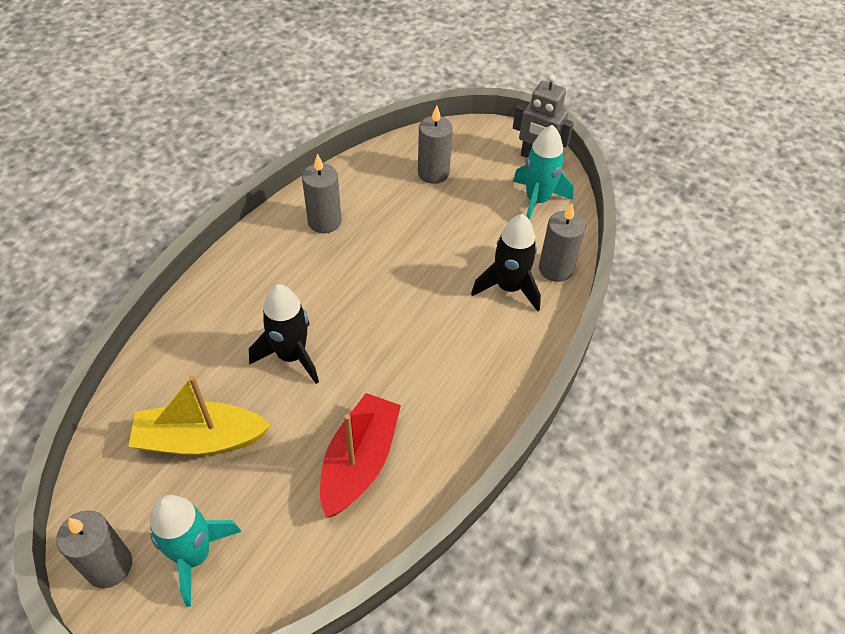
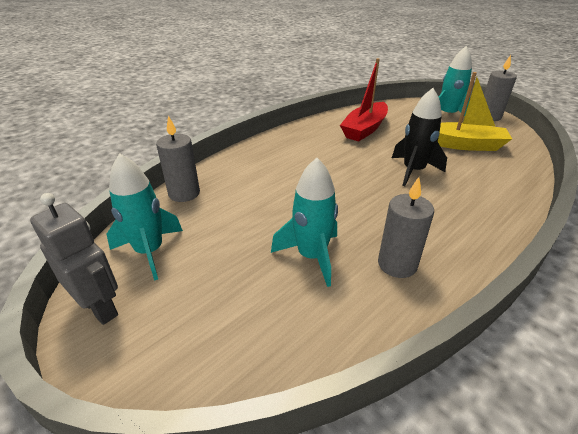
camera: 165 degrees left, 15 degrees down
(398, 217) = (311, 256): none -> turquoise rocket
(433, 173) = (250, 307): grey candle -> none
(508, 288) = (233, 187): black rocket -> none

